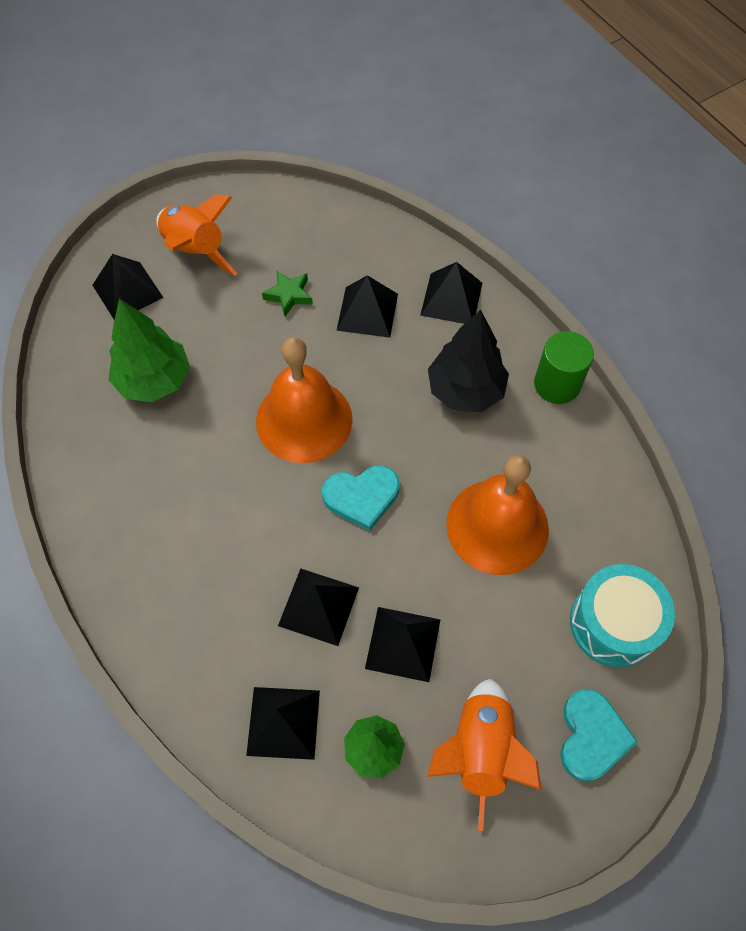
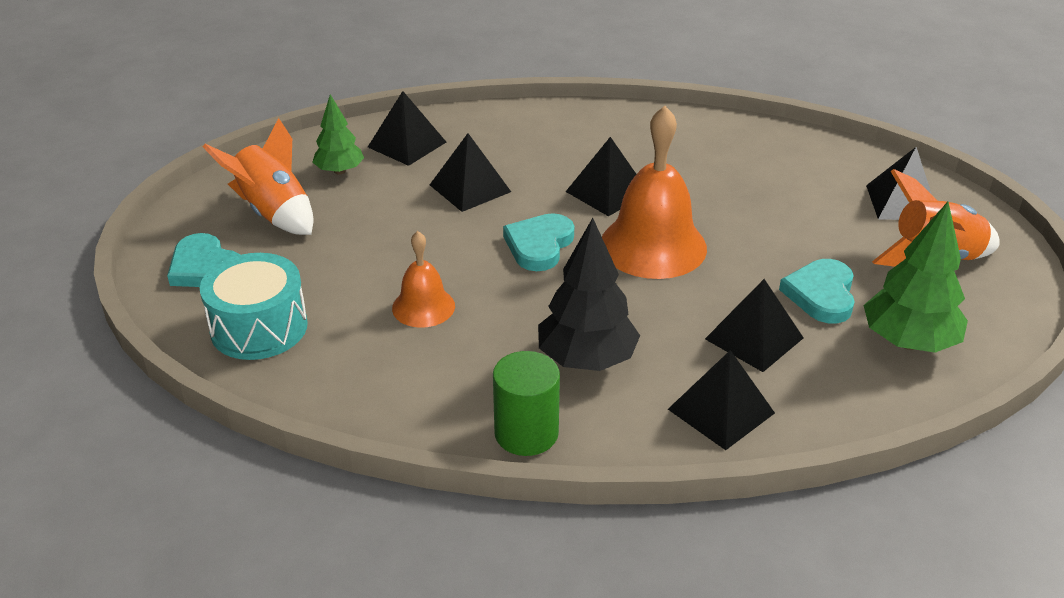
camera: 125 degrees right, 25 degrees down
(154, 380) = (775, 184): green tree -> green tree (908, 342)
(289, 295) = (821, 294): green star -> turquoise heart
(403, 644) = (392, 213): black pyramid -> black pyramid (607, 192)
(497, 526) = (423, 307): orange bell -> orange bell, size x0.55

